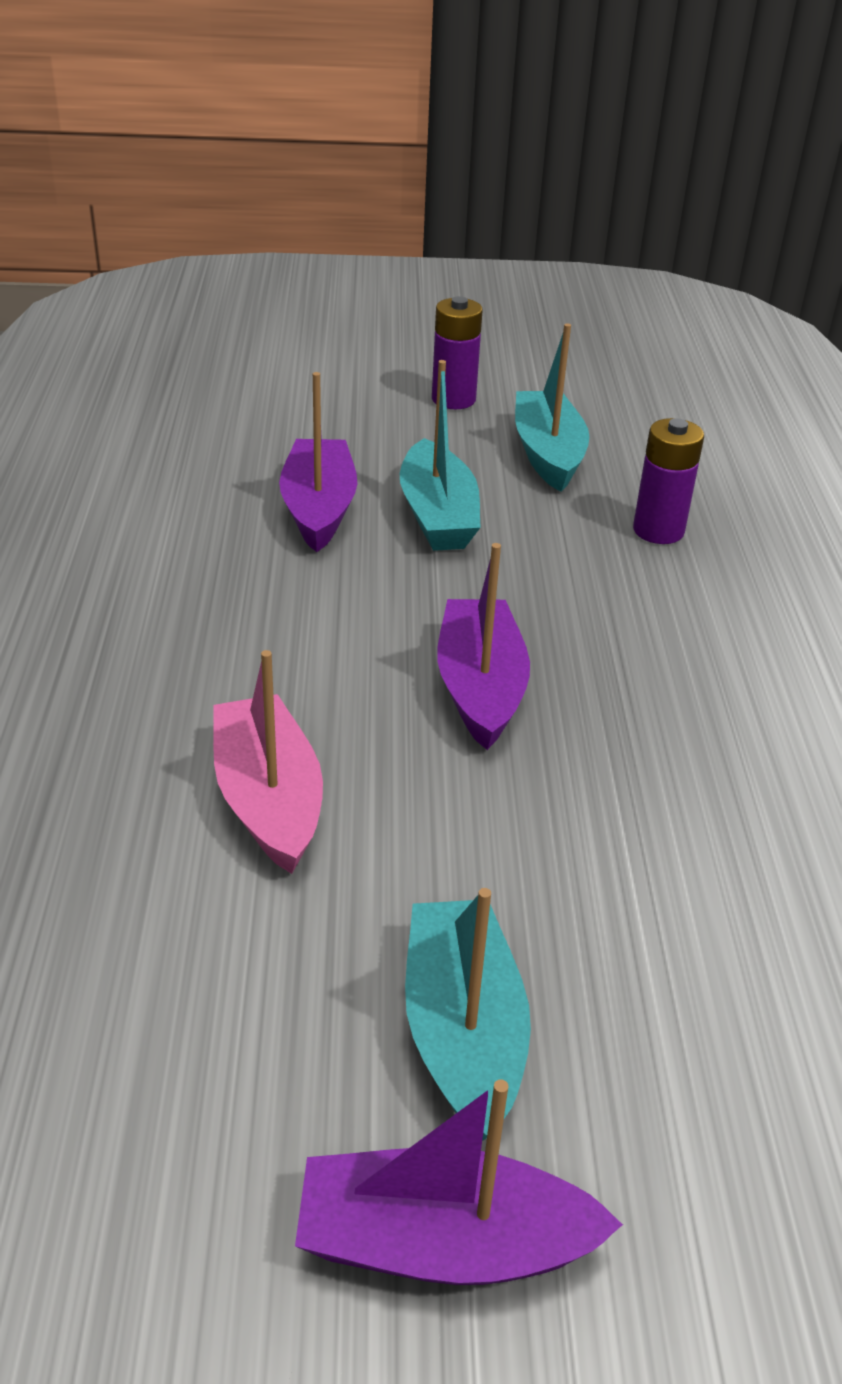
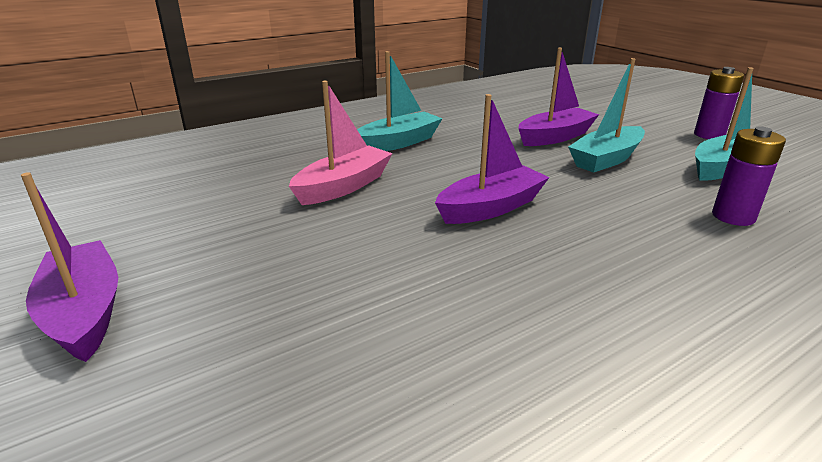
camera: 60 degrees right, 10 degrees down
(463, 1031) = (230, 277): turquoise boat -> turquoise boat (398, 143)

